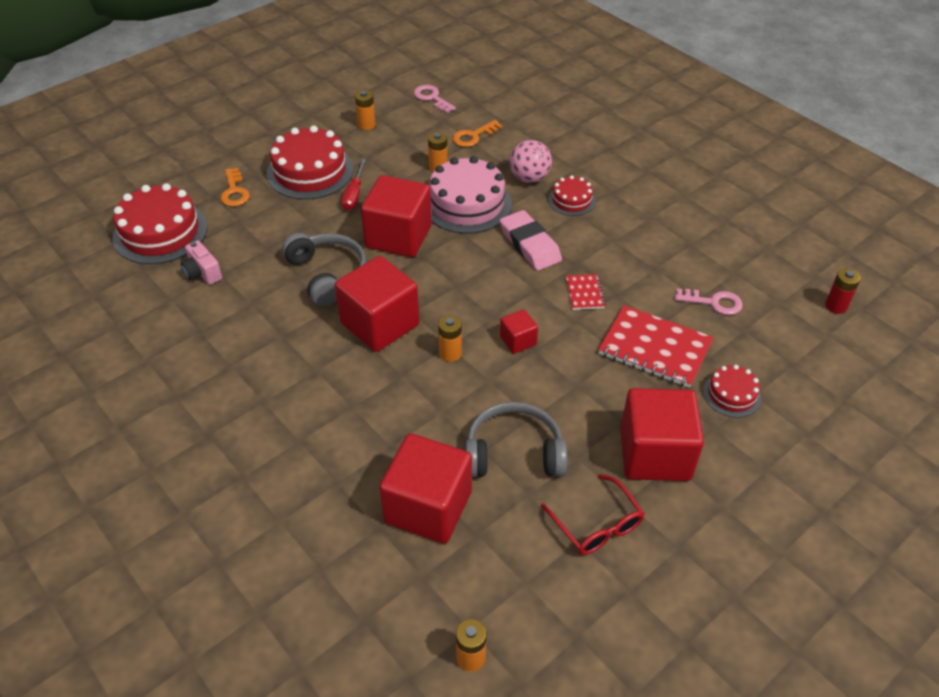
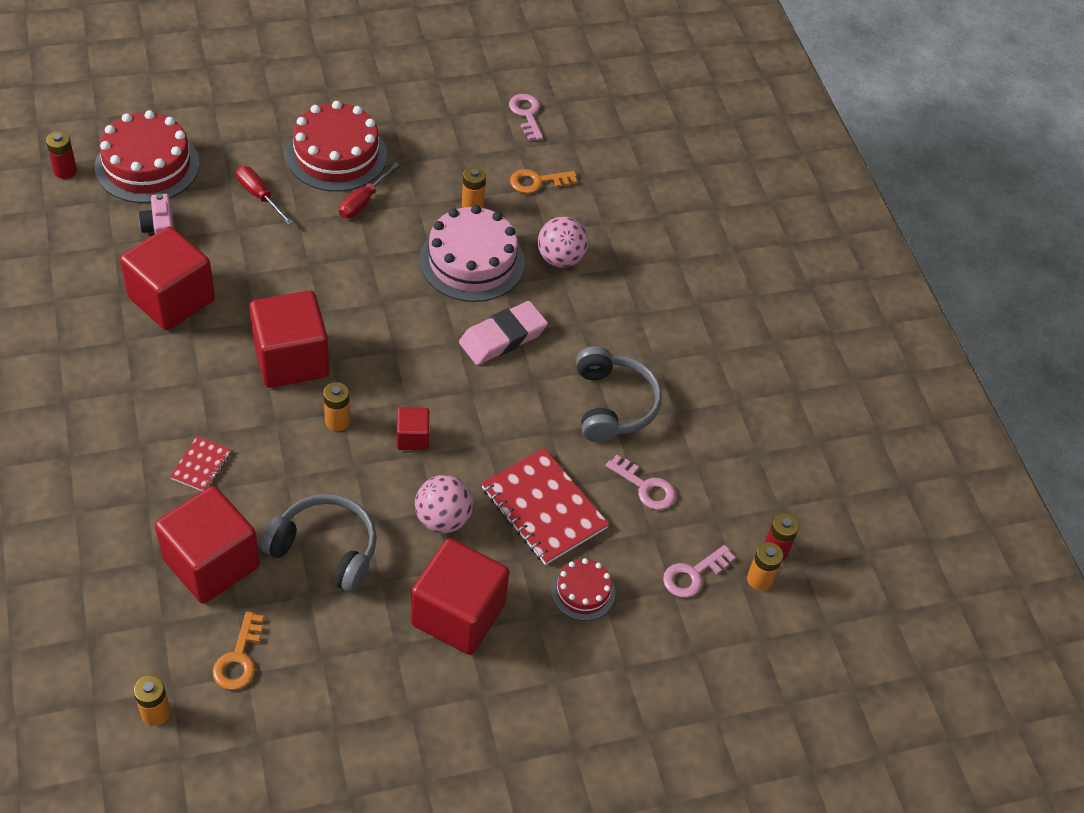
camera: 20 degrees right, 5 degrees up
(91, 261) = (65, 171): none -> red battery
(234, 192) = (246, 148): orange key -> orange key (239, 658)
(268, 220) = (259, 196): none -> red screwdriver
(328, 274) = (277, 283): grey headphones -> grey headphones (613, 404)
(366, 125) = (432, 121): orange battery -> orange battery (759, 579)
(398, 237) = (375, 270): red cube -> red cube (172, 299)
(529, 244) = (502, 337): pink eraser -> pink eraser turned 60 degrees clockwise
(571, 200) = (586, 304): red cake -> none
(584, 293) = (518, 416): red notebook -> red notebook (201, 465)
(587, 389) = (443, 519): none -> pink ball
(596, 524) = (351, 653): red glasses -> none
(796, 347) = (693, 575): none -> pink key

